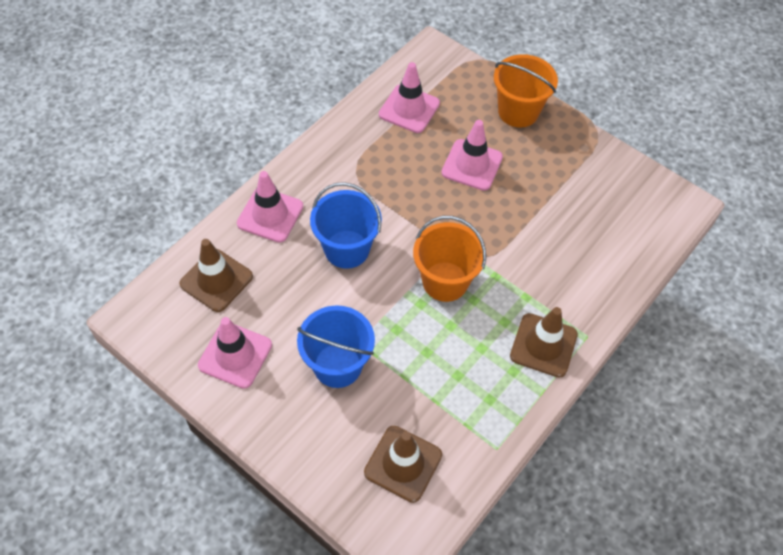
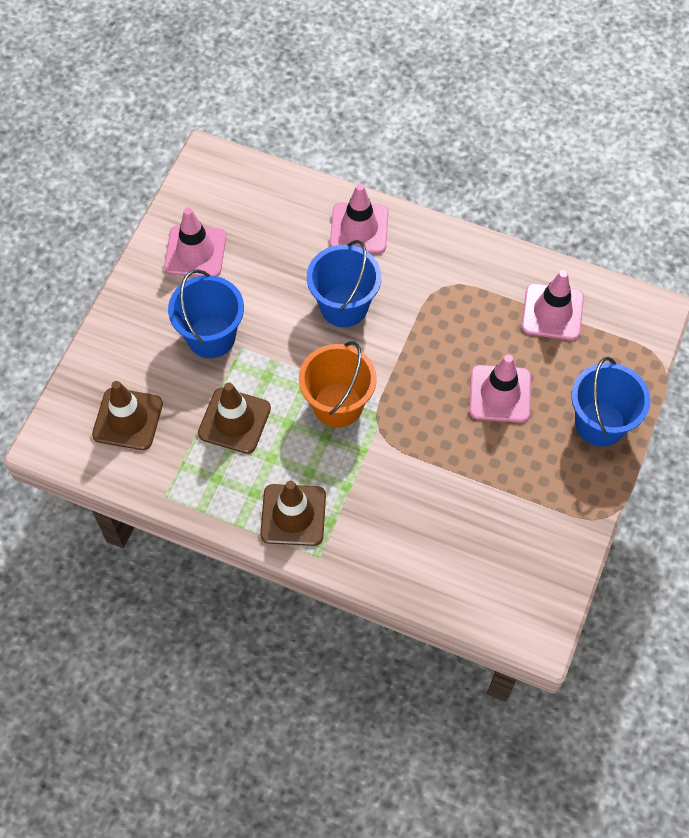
camera: 75 degrees right, 5 degrees up
(216, 280) = (268, 210): brown traffic cone -> brown traffic cone (234, 421)
(518, 111) = (600, 424): orange bucket -> blue bucket

